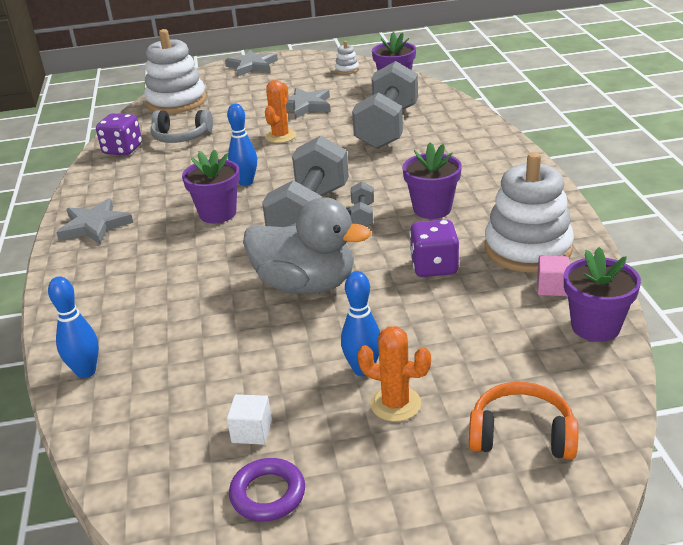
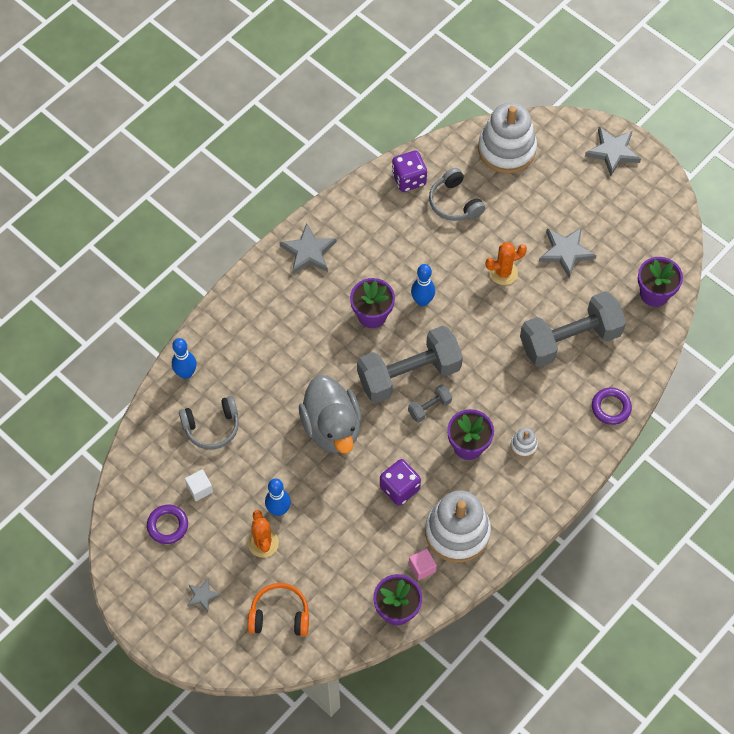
camera: 50 degrees right, 30 degrees up
(183, 380) = (212, 427): none -> grey headphones
(347, 70) = (658, 234): white stacking toy -> white stacking toy (523, 445)
(419, 507) = (202, 596): none -> grey star
(477, 129) = (611, 407): none -> purple ring
(521, 435) = (279, 615): orange headphones -> orange headphones turned 60 degrees counterclockwise

